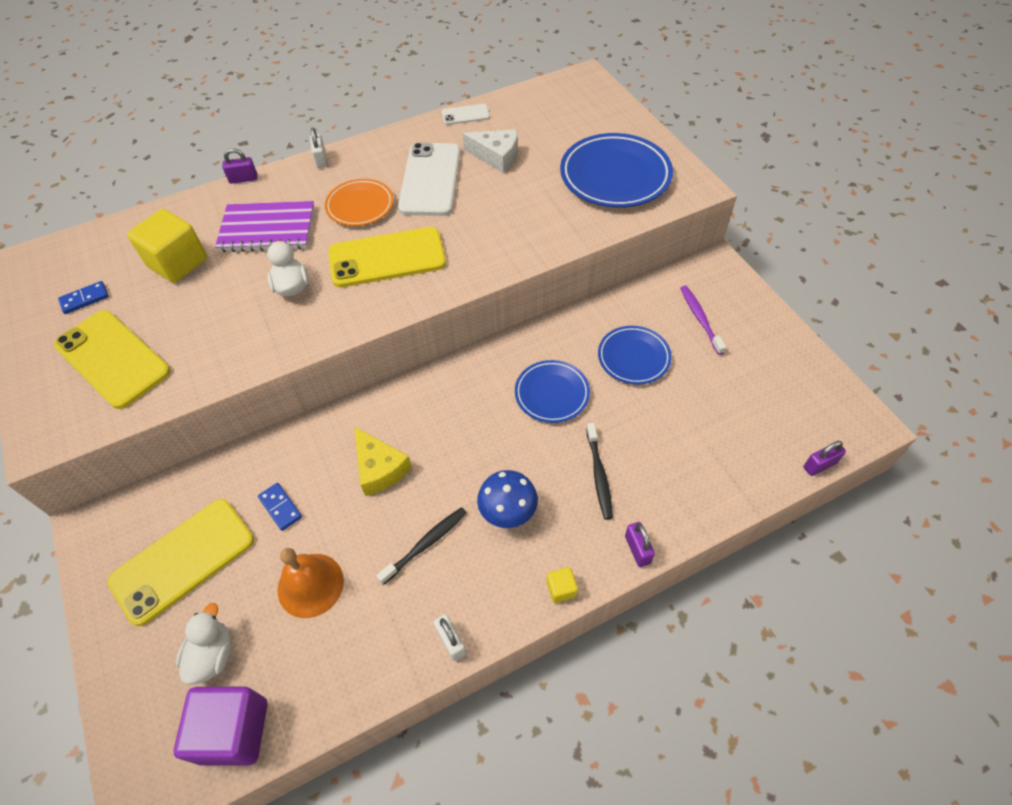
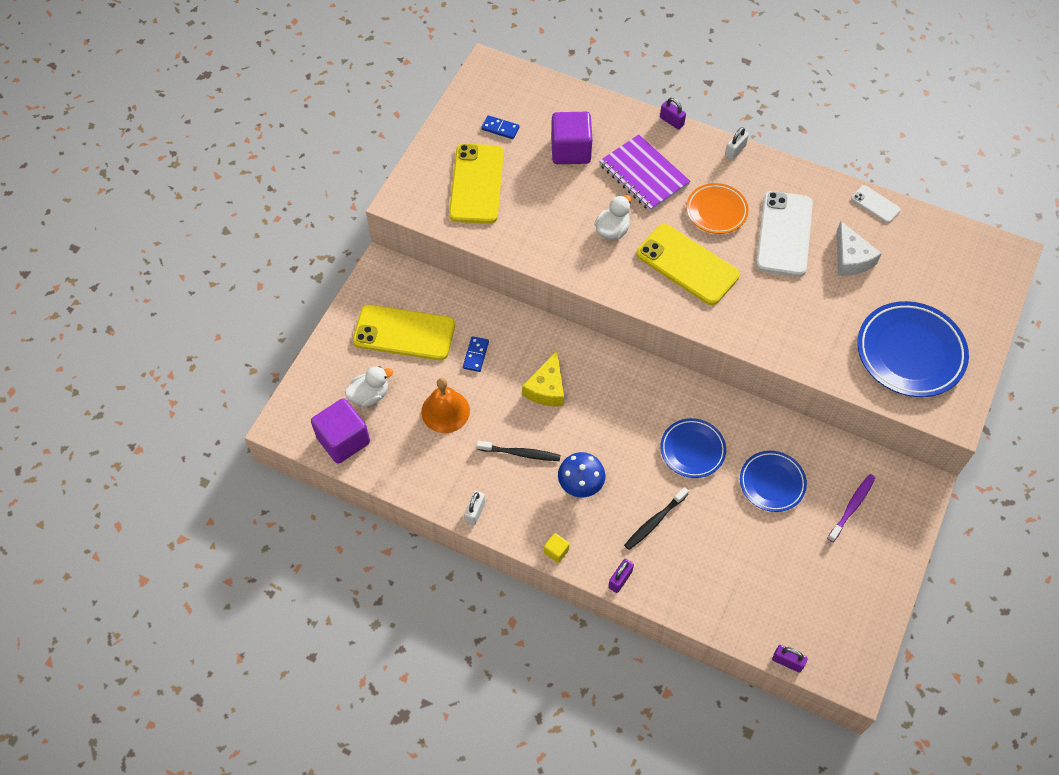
camera: 50 degrees right, 5 degrees up
(178, 263) = (570, 150): yellow cube -> purple cube
(430, 180) = (784, 234): white phone -> white phone turned 45 degrees counterclockwise

